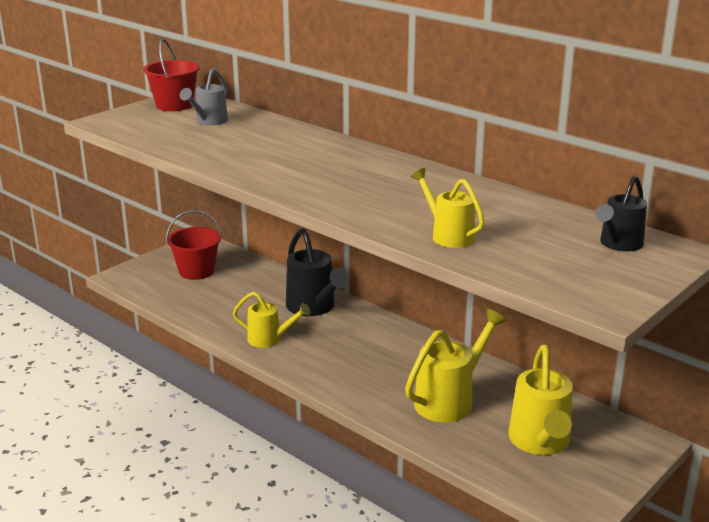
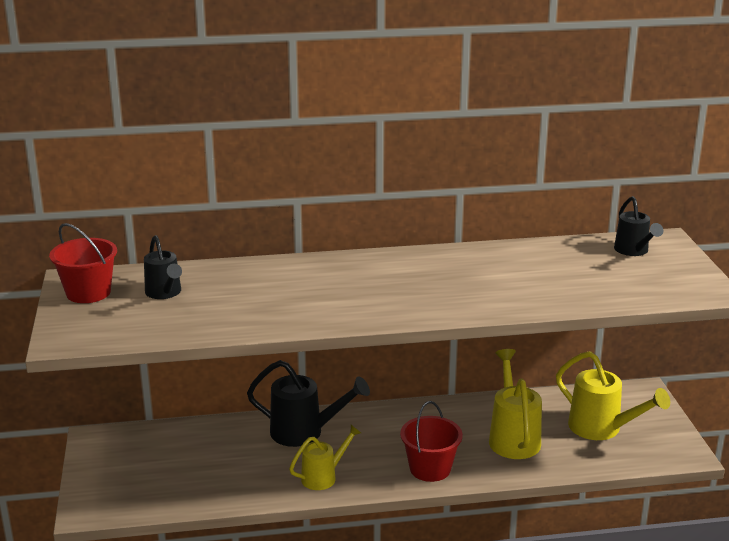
camera: 50 degrees left, 0 degrees up
(196, 271) = (148, 463): red bucket -> red bucket (430, 468)
(209, 121) = (165, 293): grey watering can -> black watering can
(448, 235) = (549, 294): yellow watering can -> none

